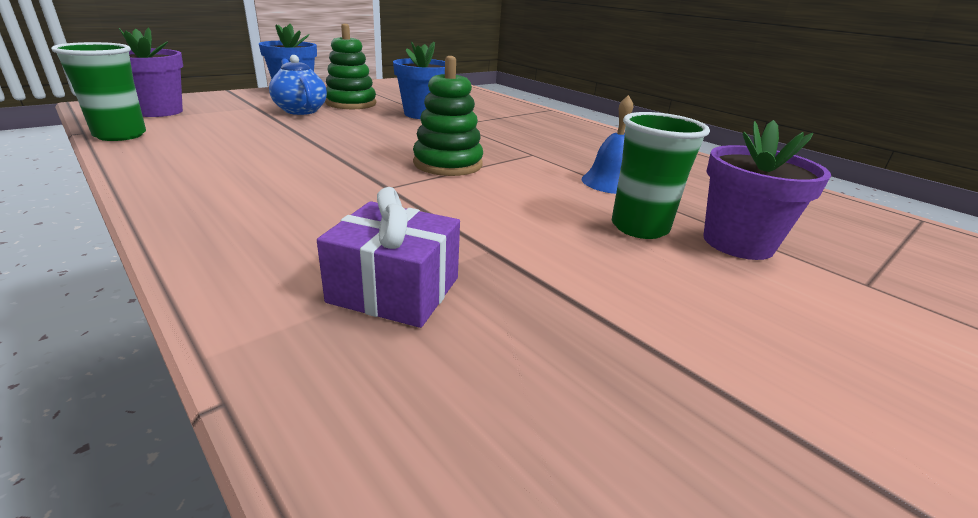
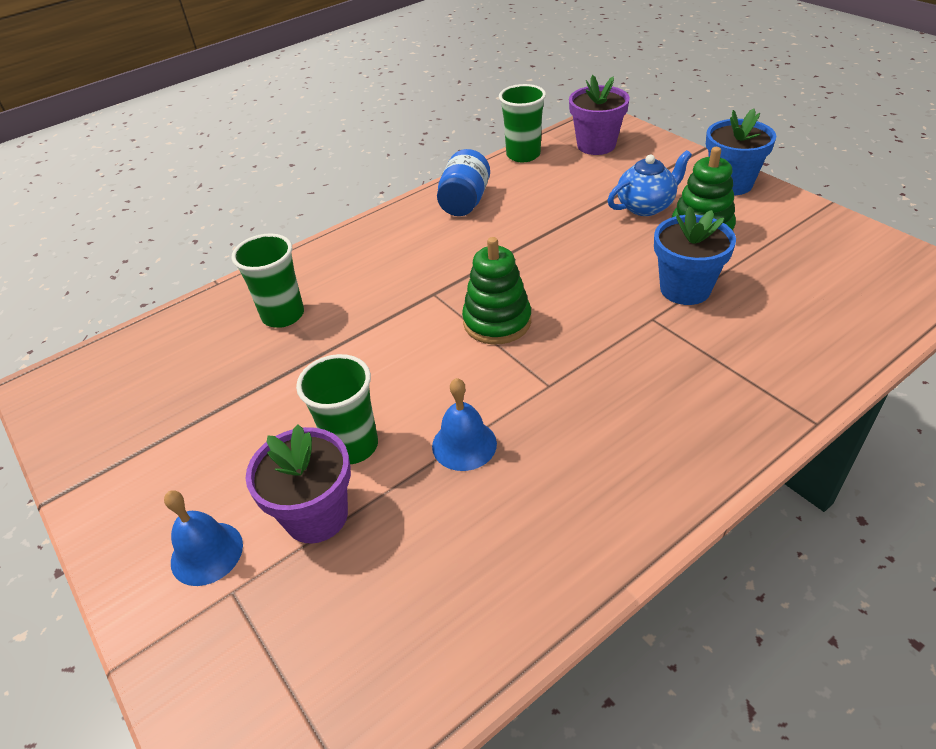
camera: 100 degrees right, 15 degrees up
(194, 165) = (465, 202): none -> blue jar
(394, 290) = (283, 315): purple gift -> green cup
(851, 307) = (207, 553): none -> blue bell

